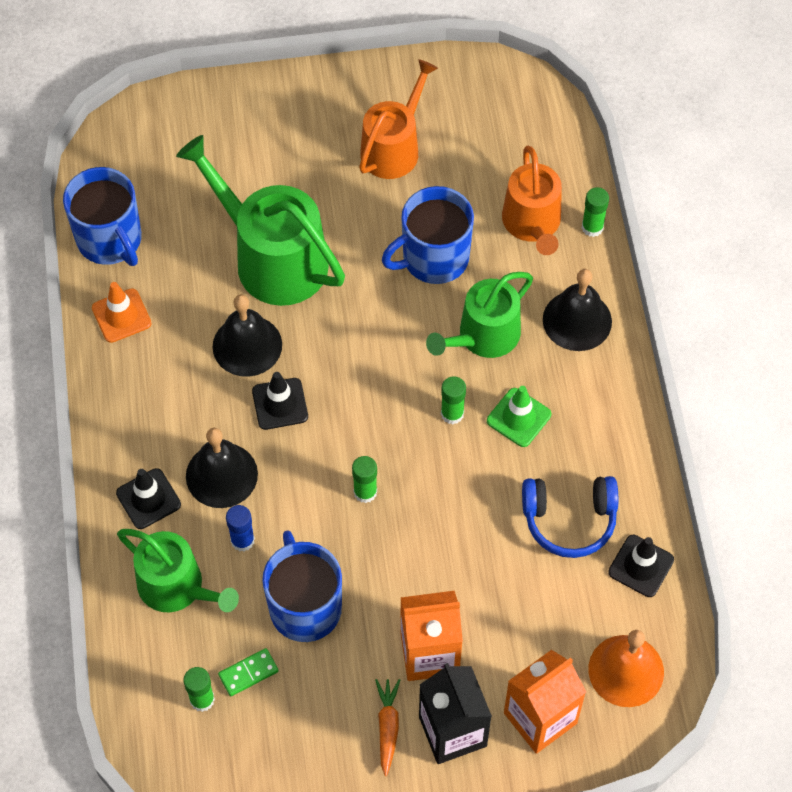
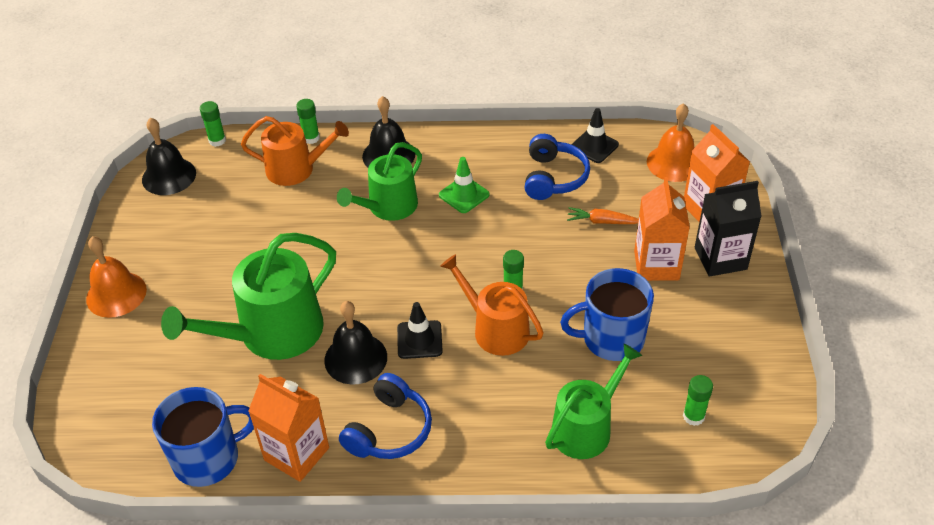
camera: 80 degrees left, 15 degrees down
(121, 316) = (296, 454): orange traffic cone -> orange carton
(148, 499) = (496, 444): black traffic cone -> none
(157, 394) = (389, 430): none -> blue headphones
(221, 475) = (481, 387): black bell -> black bell (169, 176)
(242, 540) = (546, 376): blue glue stick -> none
(248, 673) = (670, 382): green domino -> none
(309, 99) = (116, 294): none -> orange bell
(387, 727) = (717, 296): orange carrot -> orange carrot (601, 221)
(394, 148) = (192, 243): orange watering can -> orange watering can (495, 329)
(434, 258) = (308, 228): blue mug -> none
(452, 414) = (452, 232): green glue stick -> green glue stick (217, 140)
(483, 336) = (388, 207): green watering can -> green watering can turned 75 degrees clockwise

